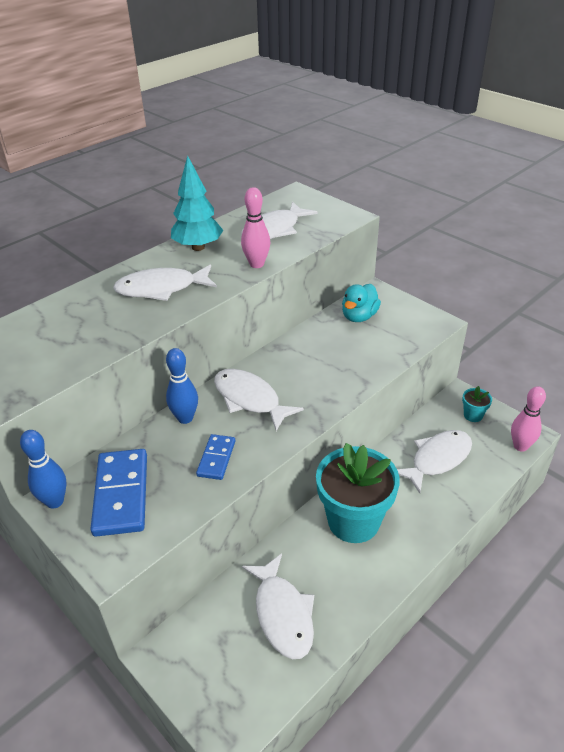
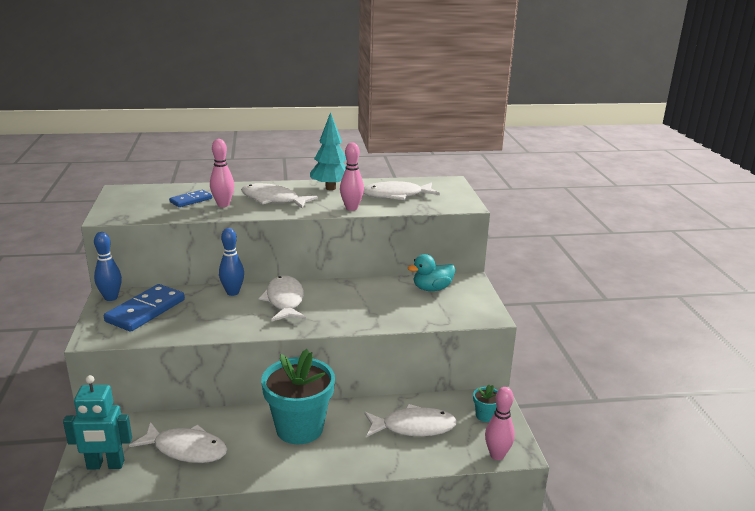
camera: 35 degrees right, 15 degrees down
(116, 320) = (223, 205): none -> pink bowling pin
(216, 458) = (219, 319): blue domino -> blue domino (191, 200)
(227, 689) = (105, 465): none -> turquoise robot
(282, 613) = (186, 449): white fish -> white fish turned 90 degrees counterclockwise

